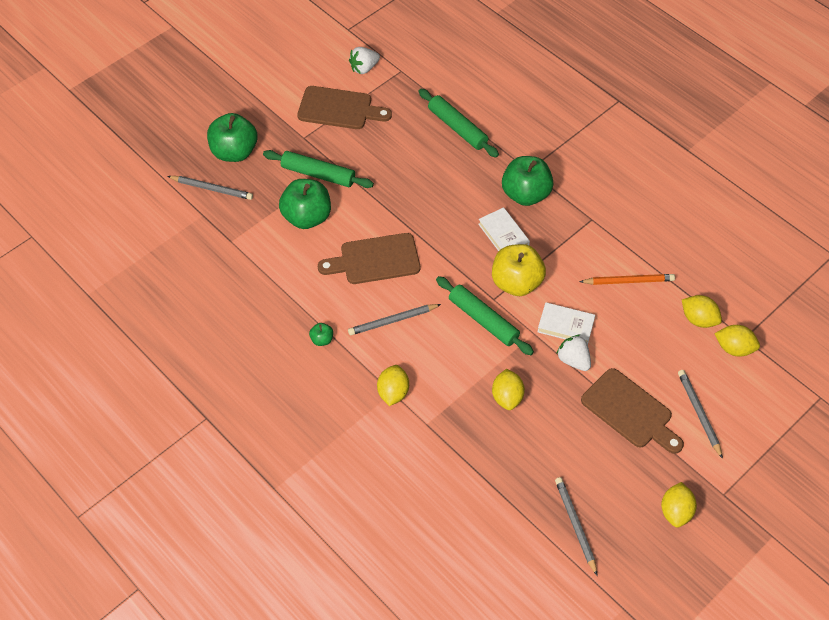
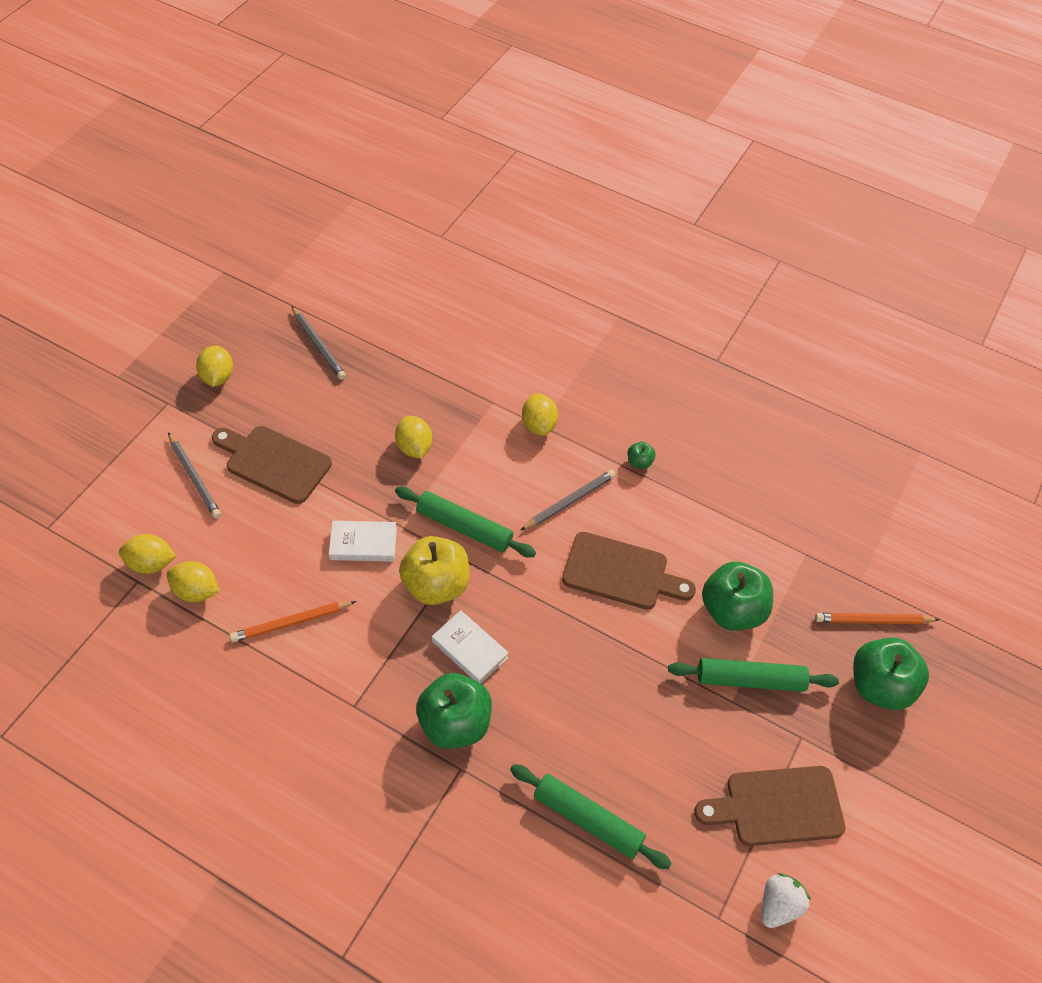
camera: 160 degrees right, 0 degrees up
(212, 189) = (873, 620): grey pencil -> orange pencil
(375, 260) = (621, 572): brown cutting board -> brown cutting board turned 45 degrees clockwise
(573, 360) = (347, 504): white strawberry -> none

